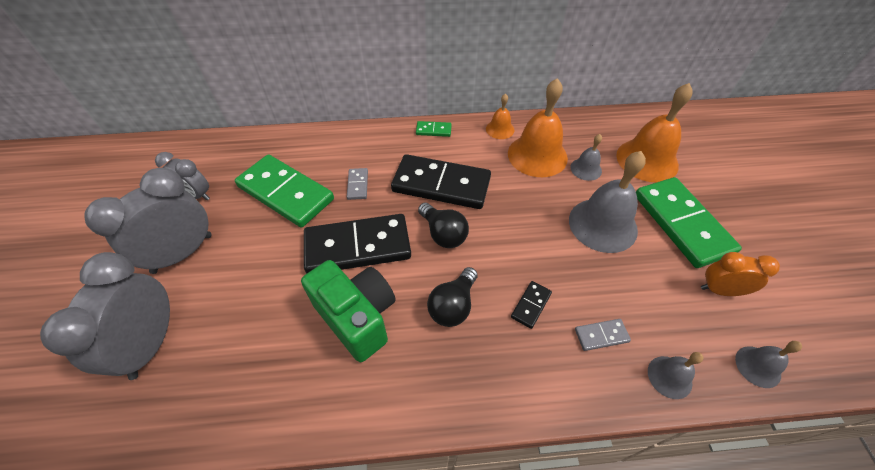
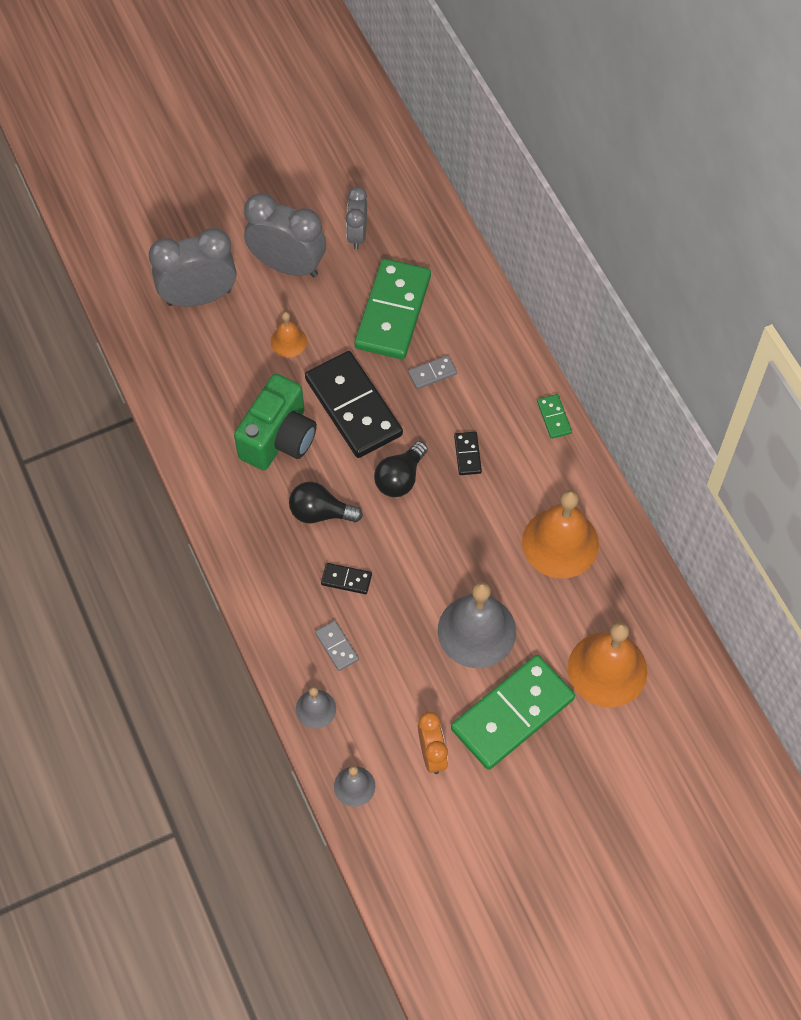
camera: 70 degrees right, 10 degrees up
(441, 185) = (467, 454): black domino -> black domino, size x0.42
(500, 129) = (589, 490): orange bell -> orange bell (288, 341)
(586, 169) = (559, 601): grey bell -> none

